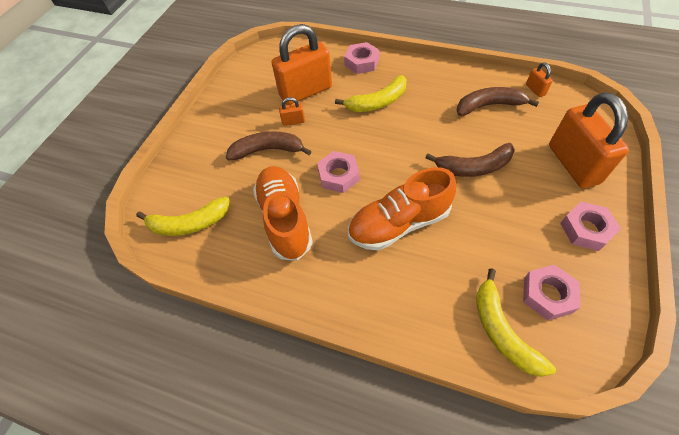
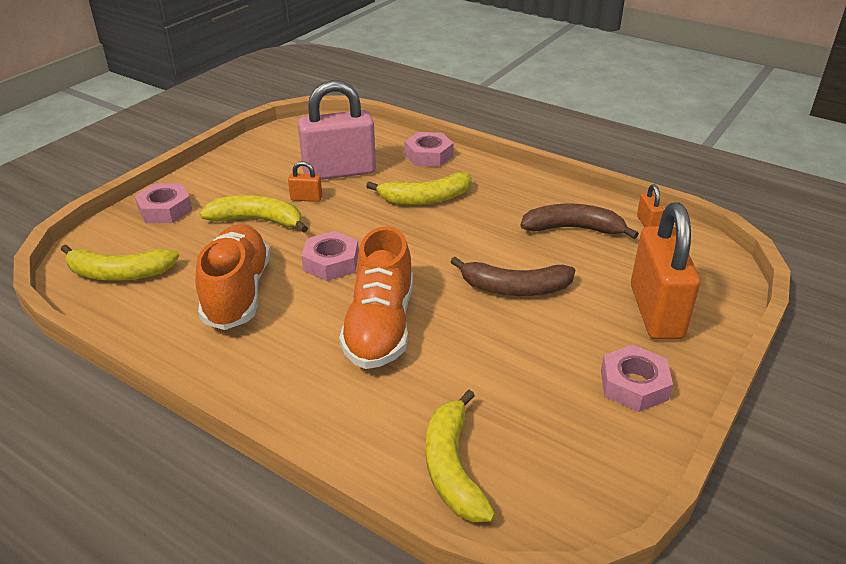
camera: 10 degrees right, 20 degrees down
(268, 150) = (257, 221): brown banana -> yellow banana
(305, 92) = (339, 172): orange padlock -> pink padlock
(399, 224) = (380, 326): orange shoe -> orange shoe turned 75 degrees counterclockwise
(547, 295) = (538, 443): pink nut -> pink nut (165, 210)

